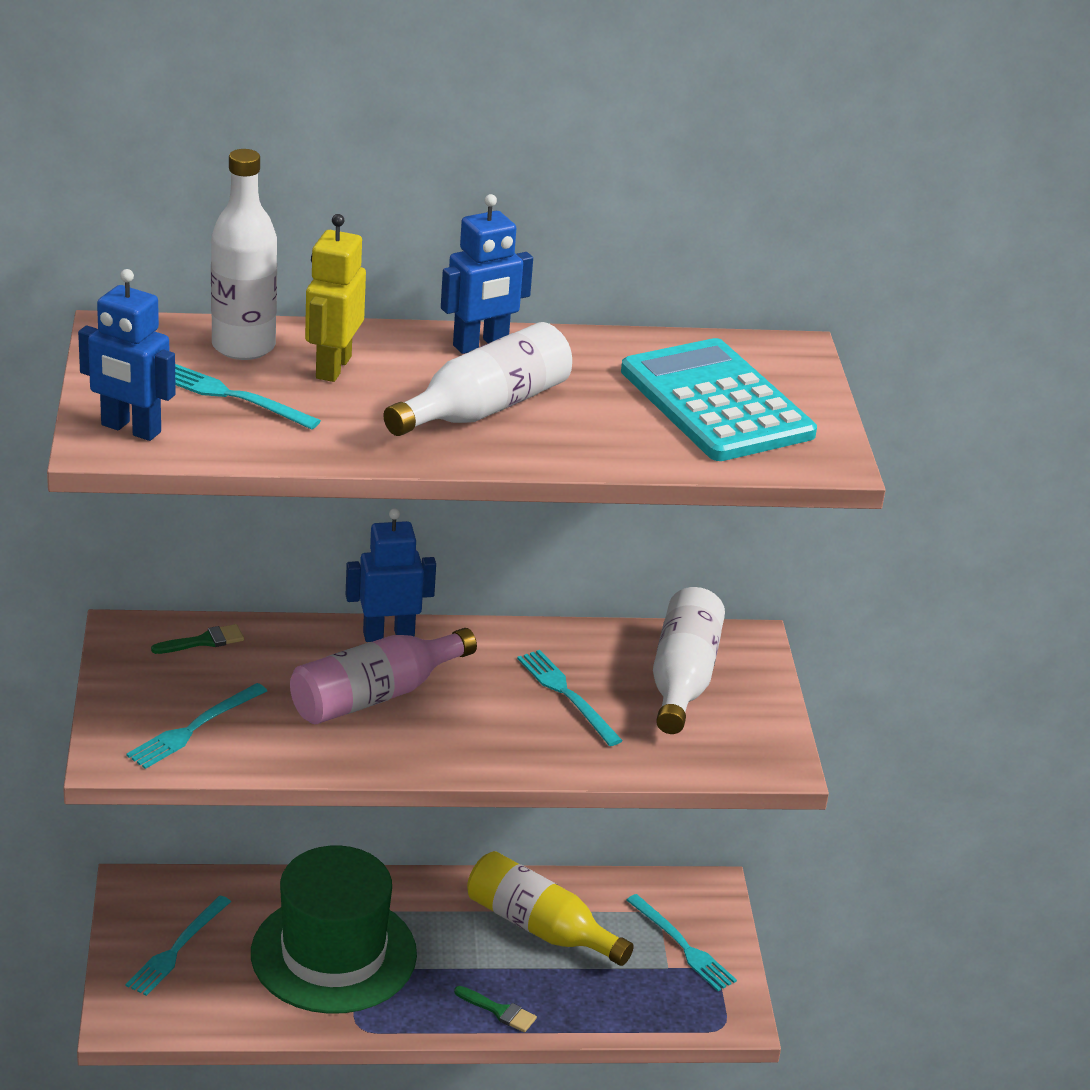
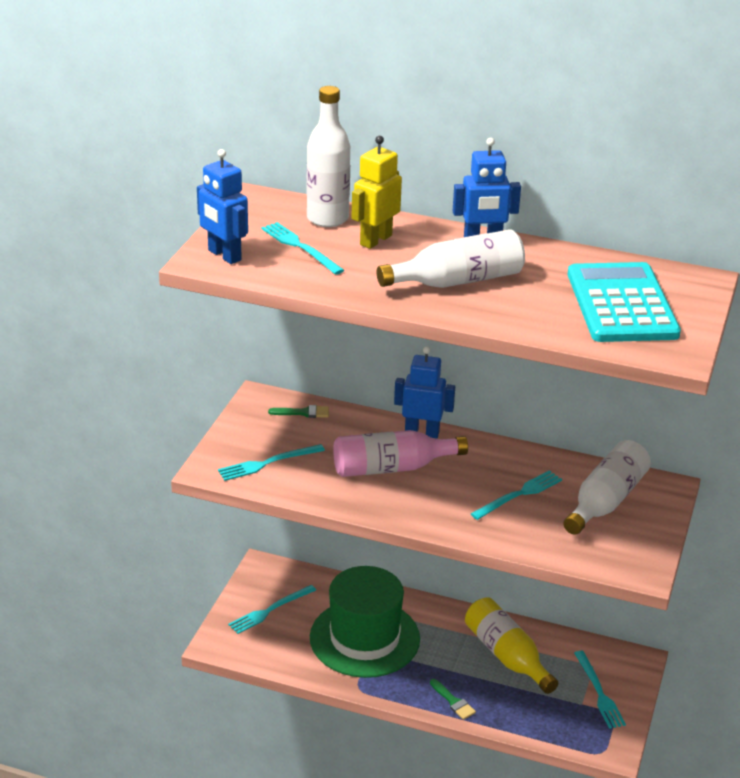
camera: 25 degrees right, 0 degrees up
(567, 695) = (519, 494): turquoise fork -> turquoise fork turned 60 degrees clockwise

